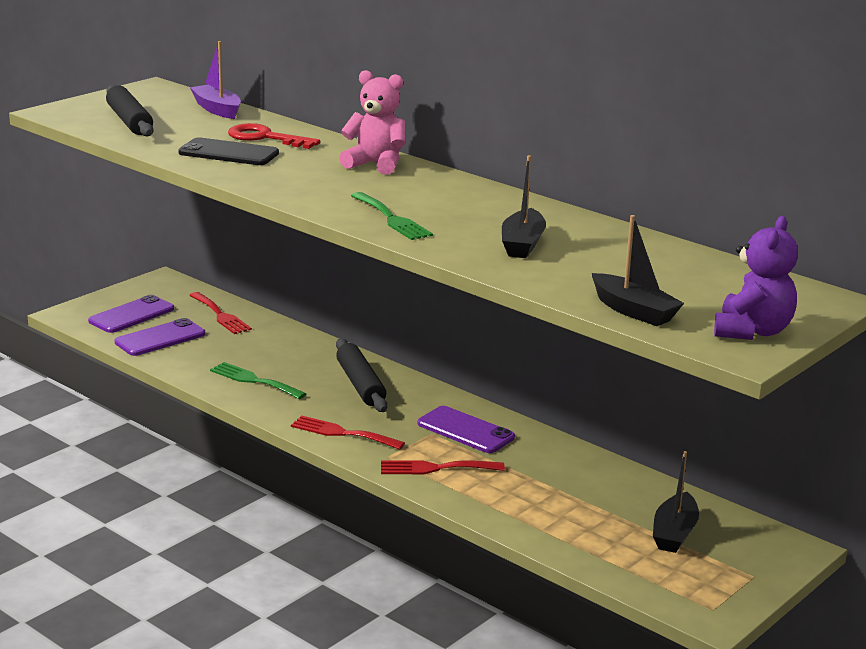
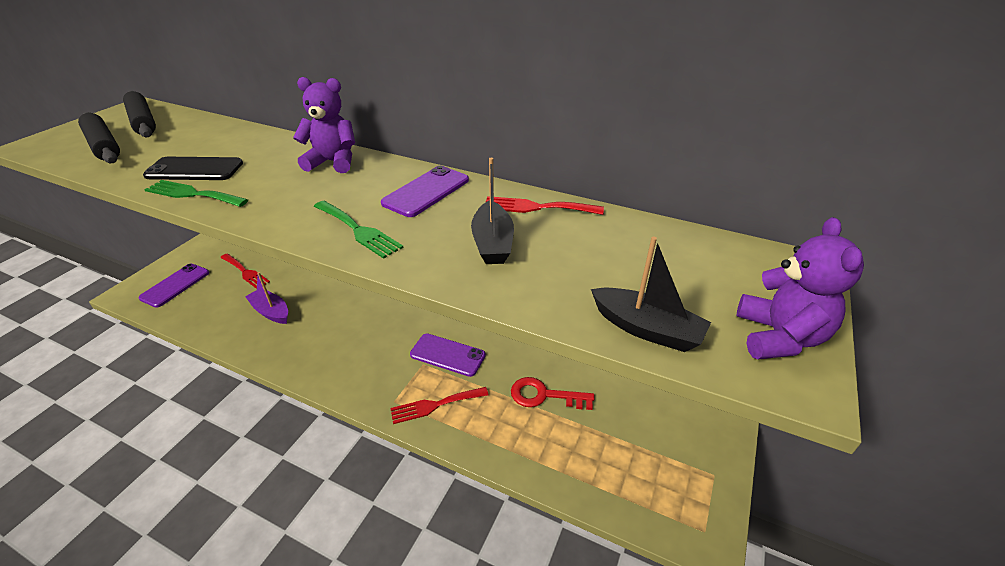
camera: 15 degrees left, 15 degrees up
(160, 338) = (198, 305): purple phone -> purple phone (426, 191)
(217, 109) = (189, 122): purple boat -> purple boat (271, 312)
(254, 380) = (276, 336): green fork -> green fork (193, 194)
(265, 138) = (231, 146): red key -> red key (544, 395)
(342, 433) = (354, 381): red fork -> red fork (537, 207)
(360, 384) = (359, 322): black rolling pin -> black rolling pin (143, 122)
(376, 164) = (333, 162): pink teddy bear -> purple teddy bear
(674, 533) = (636, 437): black boat -> none

